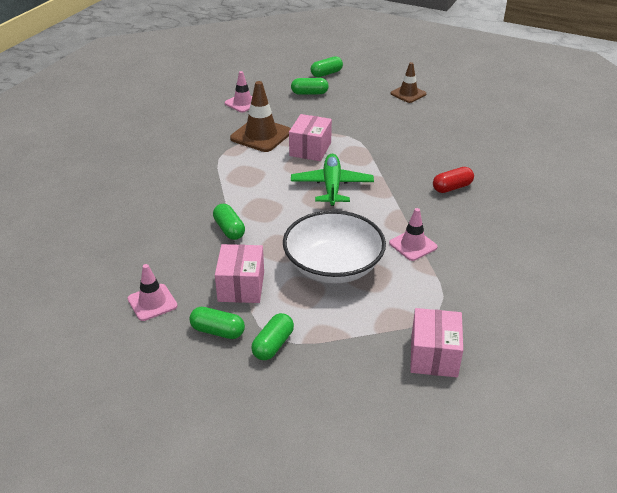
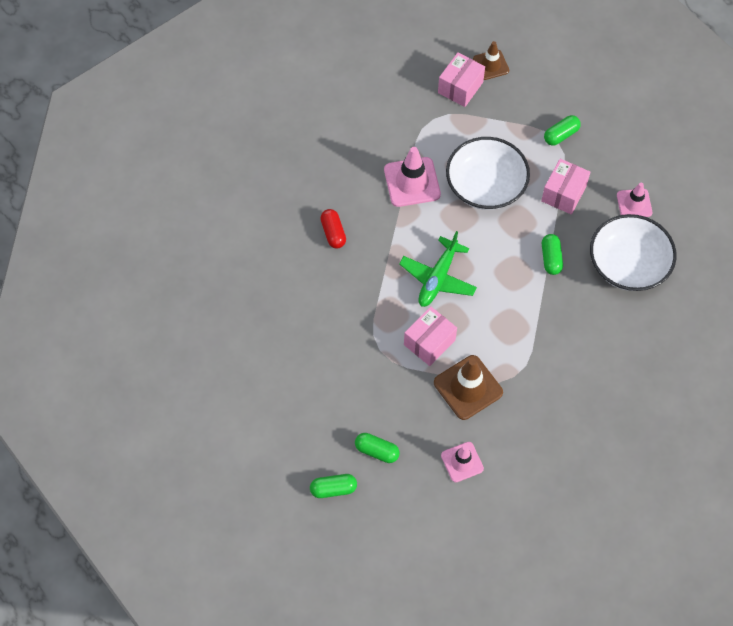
camera: 155 degrees left, 25 degrees up
(143, 248) = (628, 264): none -> white bowl
(218, 331) = (594, 160): green capsule -> none
(408, 94) = (267, 401): brown traffic cone -> brown traffic cone (491, 65)
(413, 245) = (412, 182): pink traffic cone -> pink traffic cone, size x1.59
(452, 187) = (333, 233): red capsule -> red capsule turned 75 degrees clockwise

